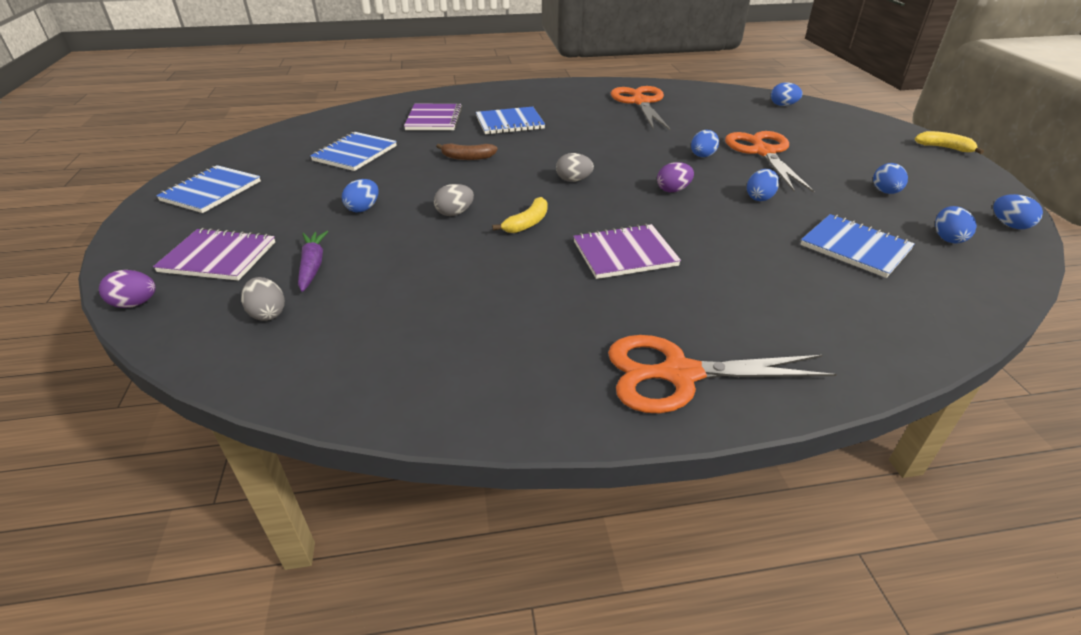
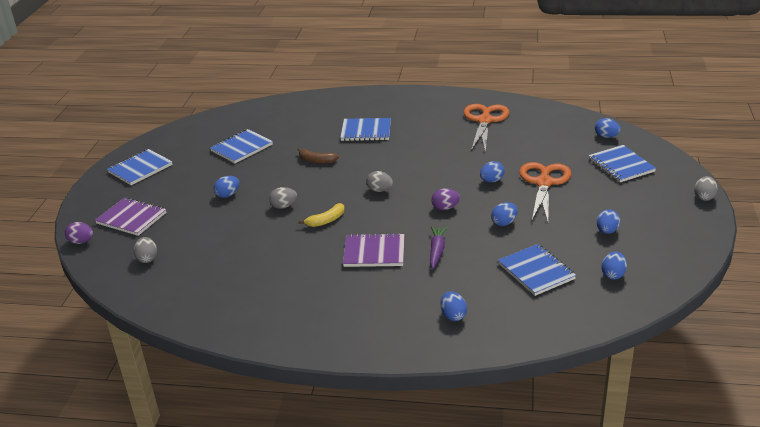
camera: 20 degrees right, 5 degrees down
(312, 266) = (182, 232): purple carrot -> purple carrot (437, 250)
(434, 119) = (311, 121): purple notebook -> none
(679, 374) = (351, 331): orange scissors -> none
(826, 128) = (621, 165): none -> blue notebook
(944, 148) = (704, 197): yellow banana -> grey egg
(1009, 225) = (674, 272): blue egg -> blue egg (453, 315)

